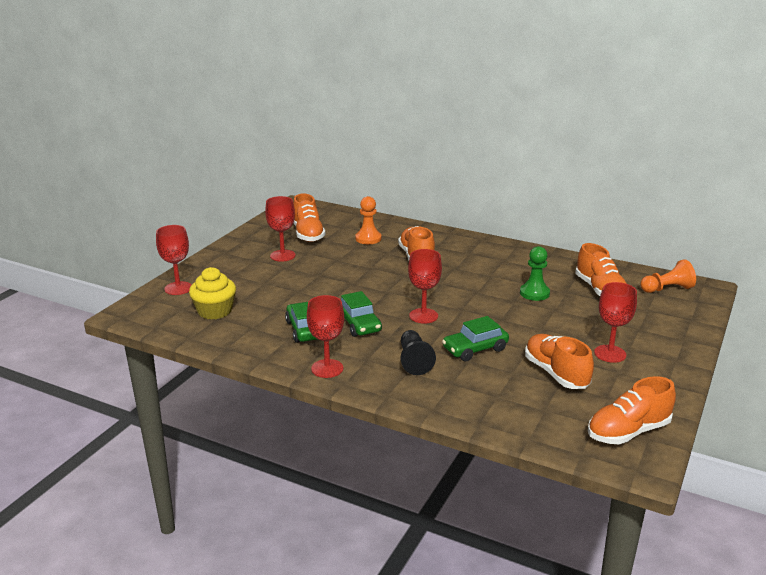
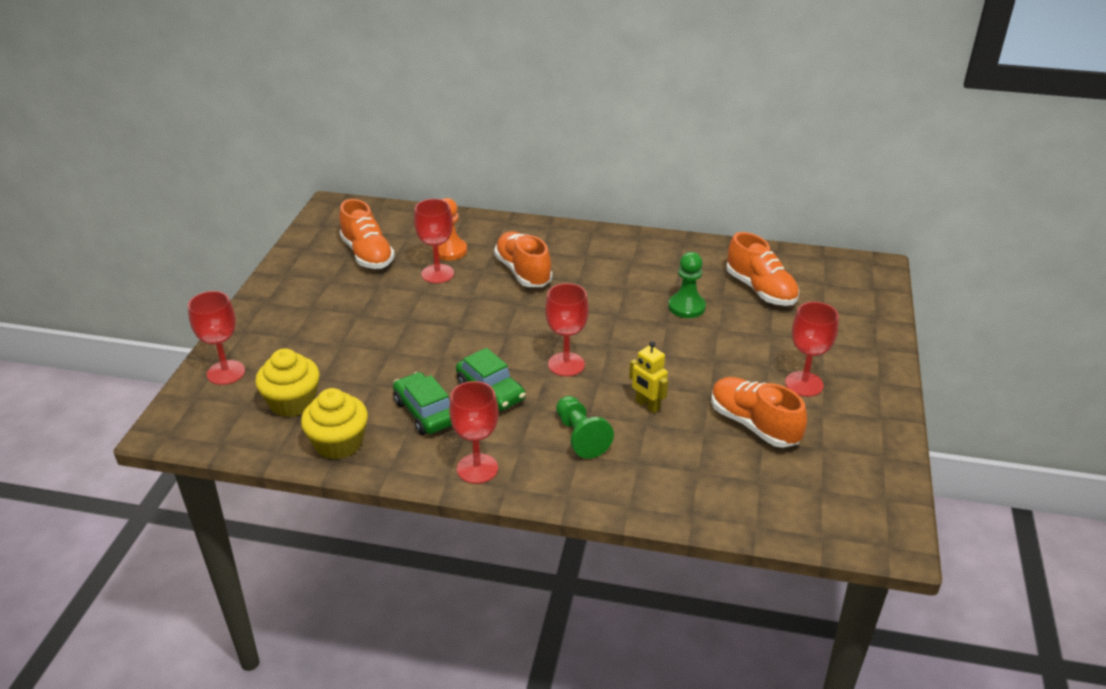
camera: 15 degrees left, 10 degrees up
(235, 339) = (338, 443): none -> yellow cupcake
(282, 255) = (347, 295): red goblet -> red goblet (437, 274)
(414, 361) = (580, 436): black pawn -> green pawn
(475, 349) = (647, 405): green car -> yellow robot
(628, 432) = (862, 494): orange shoe -> none
(667, 289) = (834, 276): orange pawn -> none

